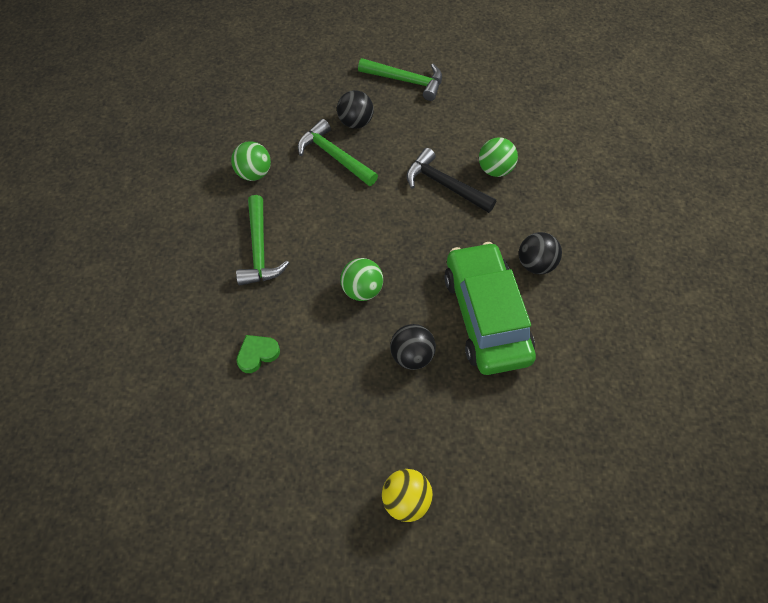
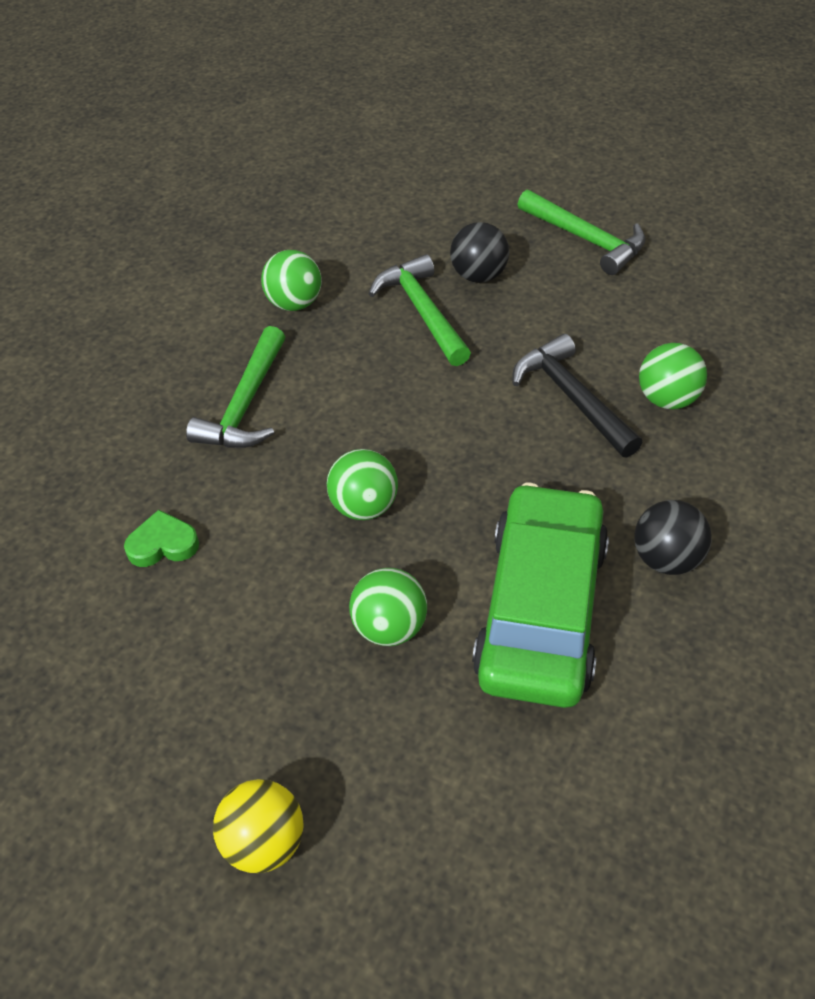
camera: 25 degrees right, 10 degrees down
(412, 355) = (389, 627): black ball -> green ball

